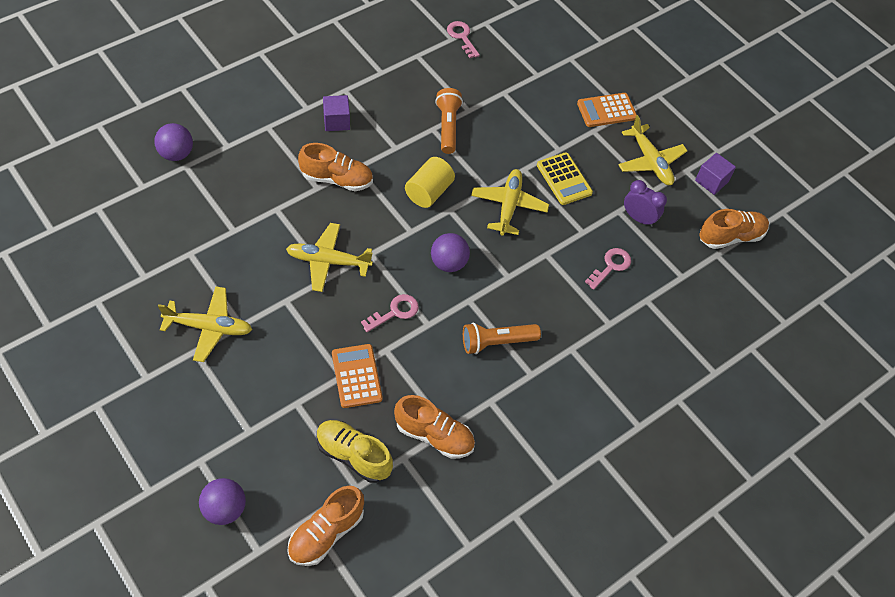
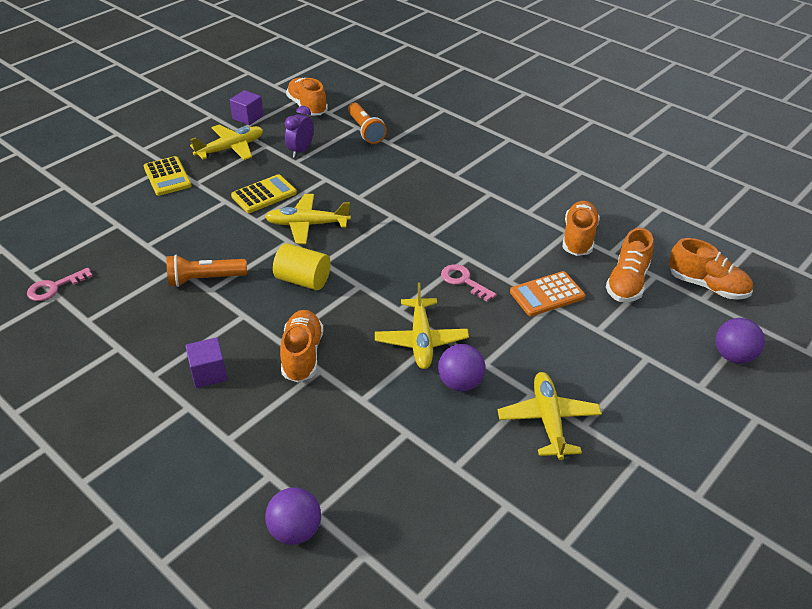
camera: 95 degrees left, 15 degrees down
(353, 455) = (627, 282): yellow shoe -> orange shoe
(448, 263) = (391, 254): purple ball -> purple ball (460, 383)
(497, 342) = (467, 215): orange flashlight -> orange flashlight (365, 131)
(606, 110) = (167, 177): orange calculator -> yellow calculator
(611, 266) = (359, 161): pink key -> none

